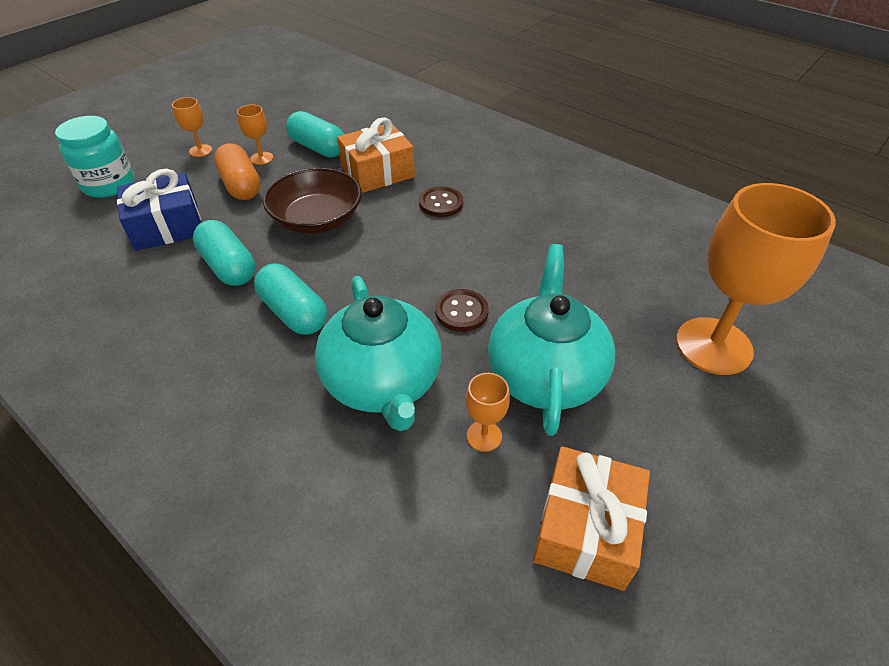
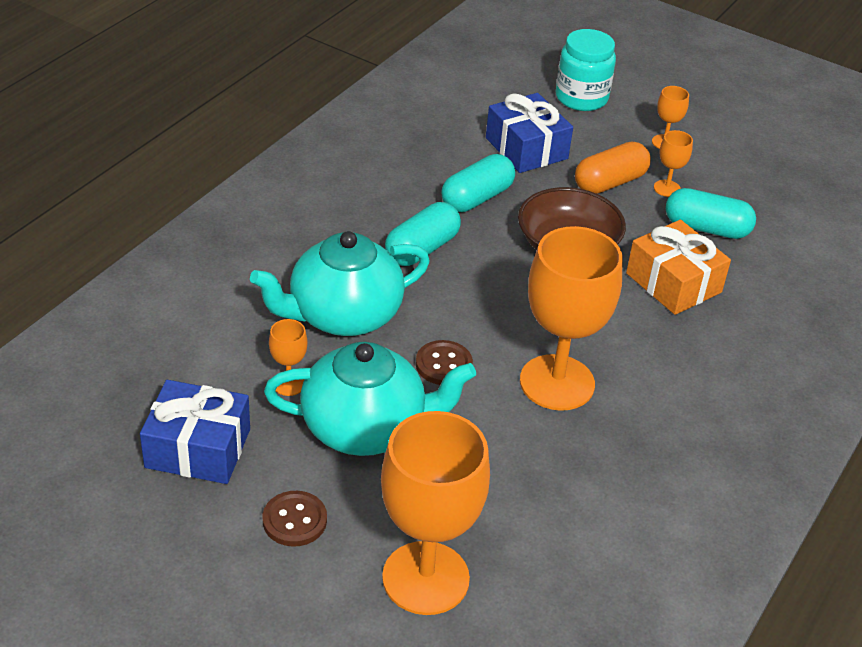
camera: 80 degrees right, 5 degrees down
(318, 148) = (706, 228): turquoise capsule -> turquoise capsule turned 75 degrees clockwise
(441, 203) = (627, 341): brown button -> brown button (294, 520)
(486, 246) = (557, 383): none -> orange goblet
(586, 529) = (198, 448): orange gift -> blue gift

